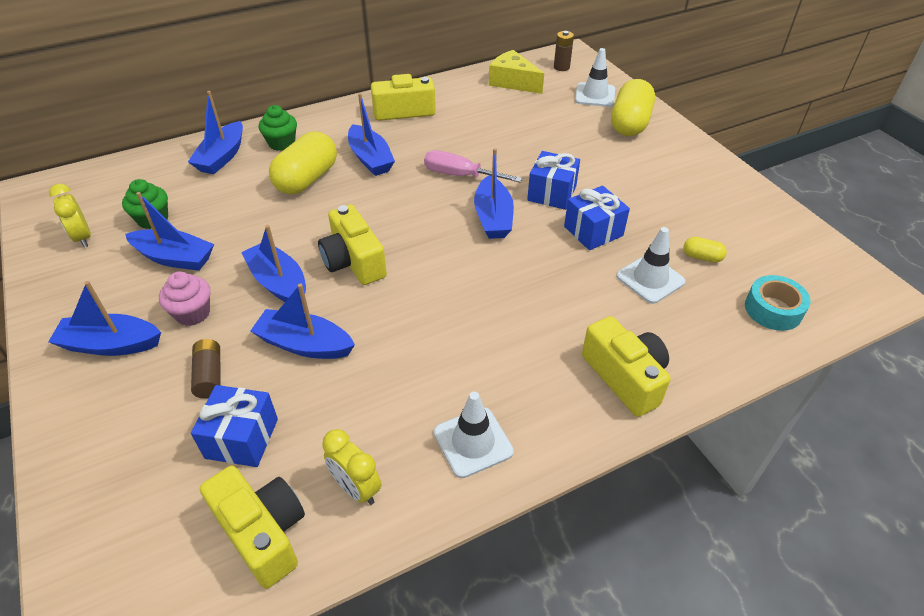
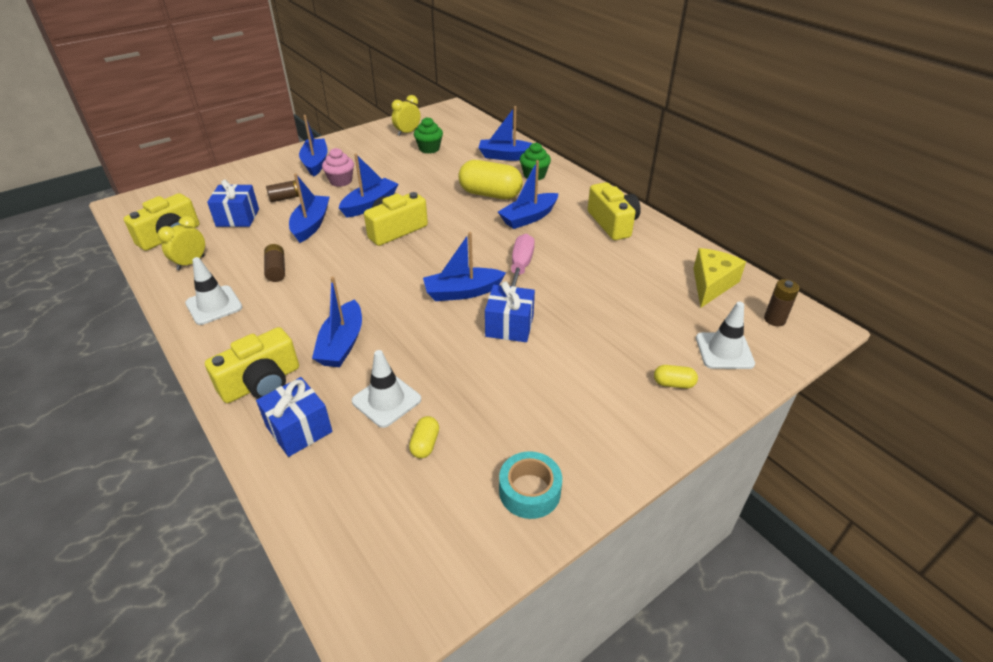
camera: 80 degrees right, 5 degrees down
(175, 258) = (392, 164): blue boat -> blue boat (342, 344)
(406, 377) = (276, 270): none -> brown battery
(593, 231) = (455, 357): blue gift -> blue gift (299, 429)
(629, 123) = (673, 384): yellow capsule -> yellow capsule, size x0.45
(773, 309) = (343, 504): turquoise tape -> turquoise tape (529, 491)

